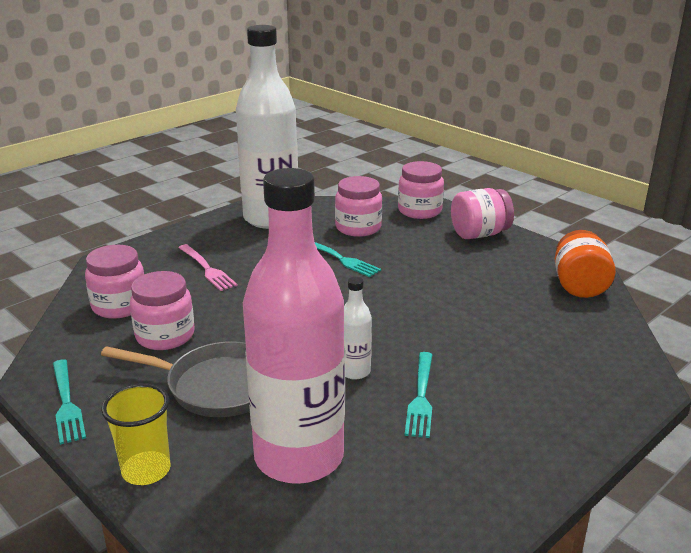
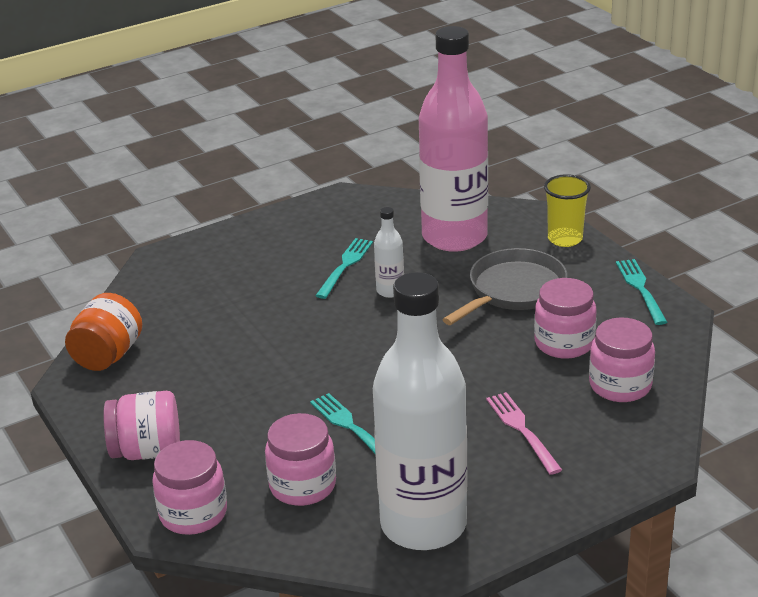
camera: 165 degrees left, 5 degrees up
(216, 386) = (513, 291): grey pan -> grey pan turned 105 degrees clockwise

